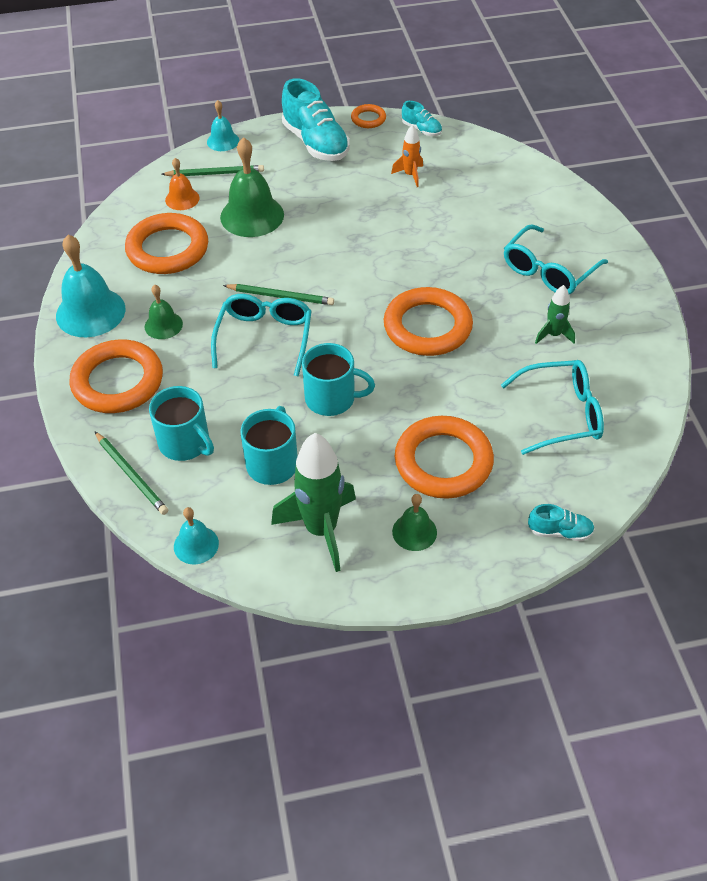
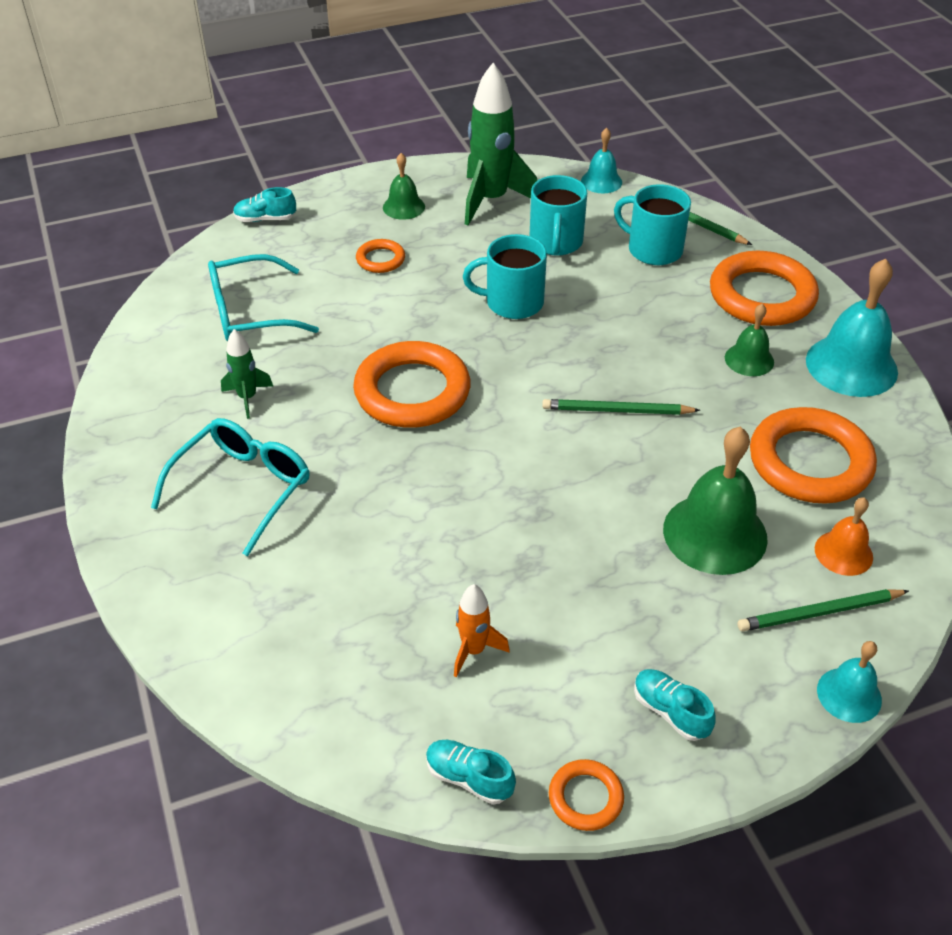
camera: 170 degrees right, 5 degrees down
(264, 337) = (615, 358): turquoise glasses -> none
(315, 143) = (670, 712): turquoise shoe -> turquoise shoe, size x0.49
(443, 462) = (380, 259): orange ring -> orange ring, size x0.48

